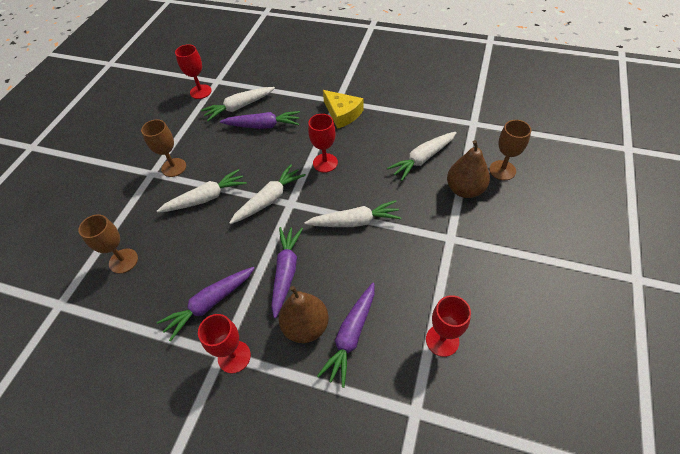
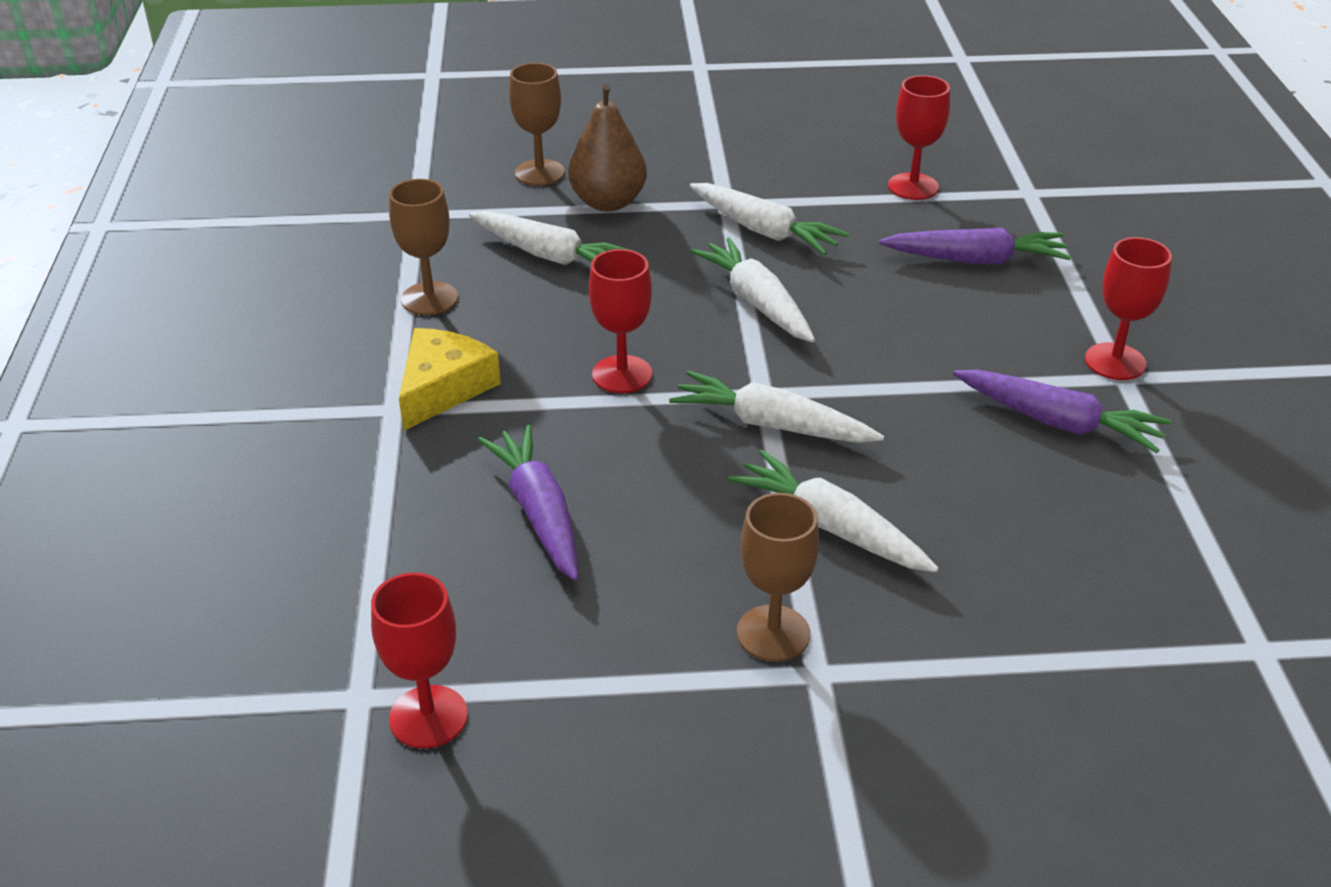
camera: 115 degrees left, 15 degrees down
(123, 261) = (1085, 593): brown goblet -> brown goblet (429, 299)
(239, 107) = (477, 589): white carrot -> white carrot (764, 231)
(286, 272) = (922, 352): purple carrot -> none
(306, 326) = (1000, 305): brown pear -> none

